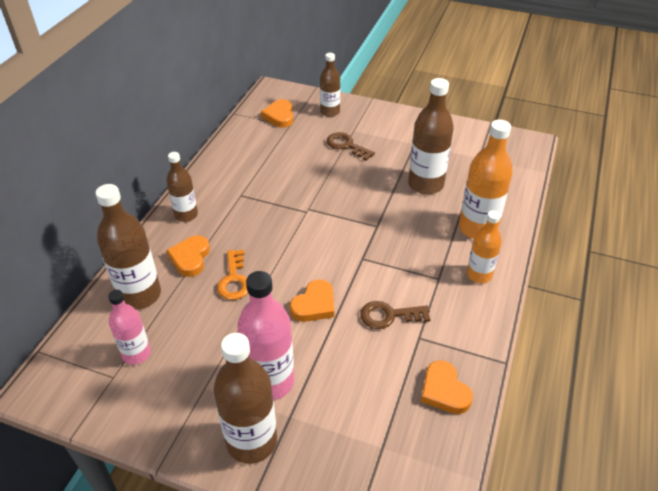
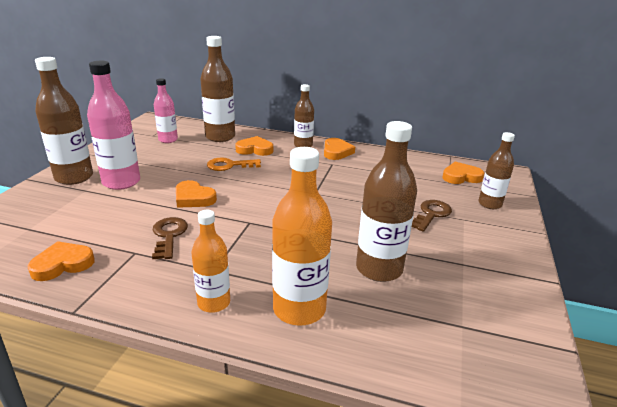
camera: 85 degrees right, 15 degrees down
(210, 189) = (336, 152): none -> orange heart

